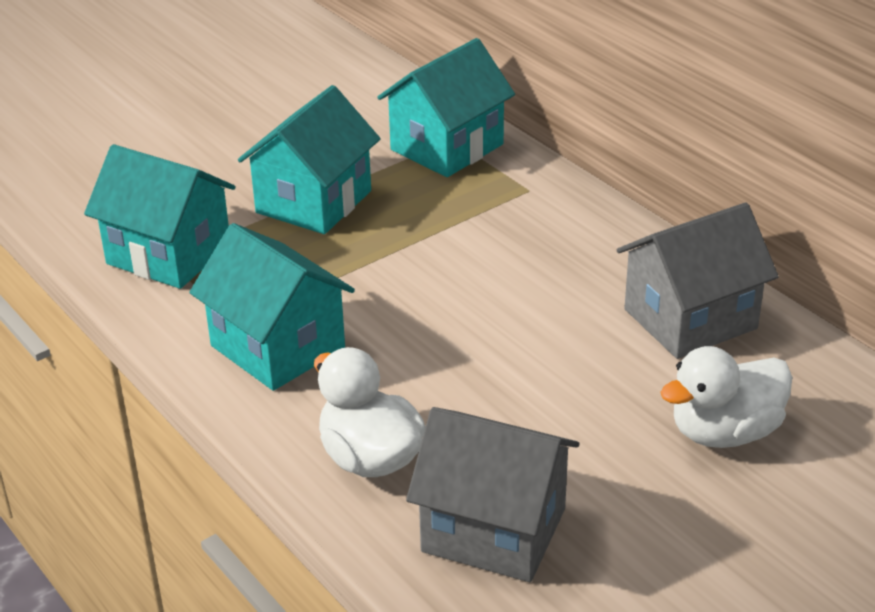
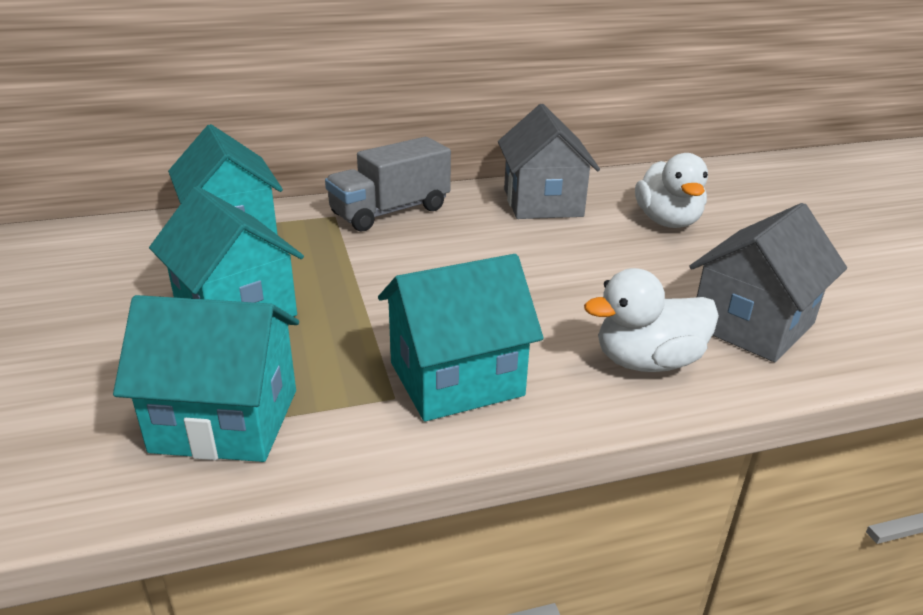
camera: 70 degrees left, 5 degrees down
(169, 254) = (225, 420): turquoise house -> turquoise house turned 45 degrees clockwise
(568, 220) = (390, 211): none -> grey truck

